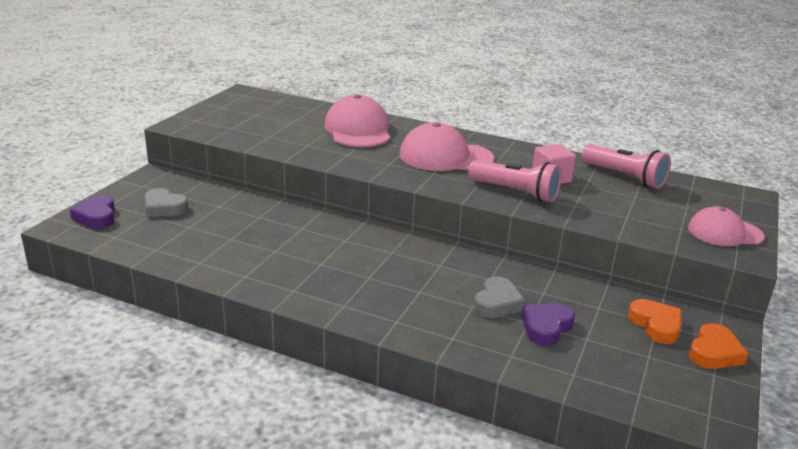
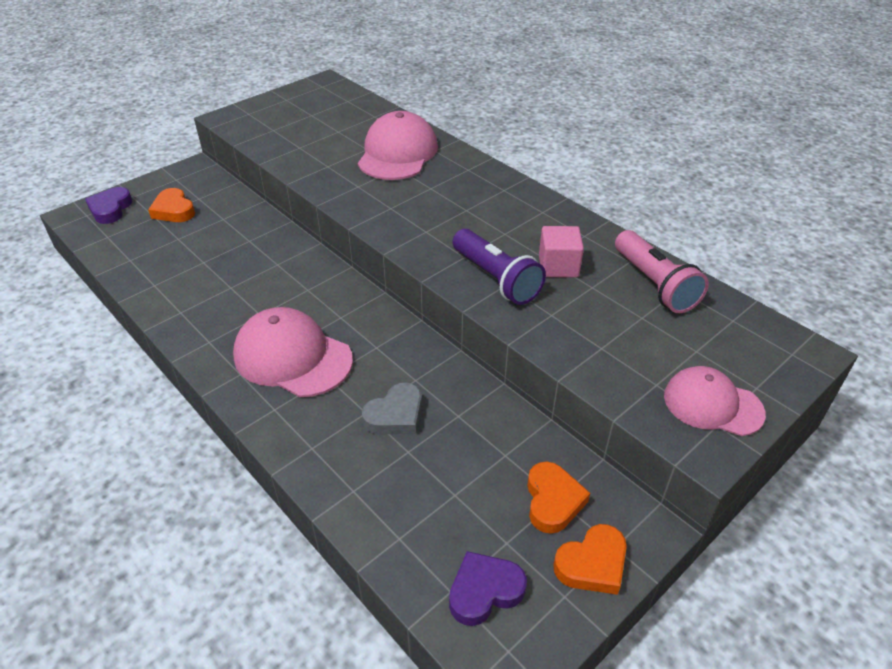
camera: 25 degrees right, 15 degrees up
(164, 207) = (174, 210): grey heart -> orange heart
(445, 157) = (460, 209): pink cap -> pink cap (292, 357)
(515, 192) = (496, 279): pink flashlight -> purple flashlight
(546, 327) = (421, 464): purple heart -> purple heart (484, 591)

